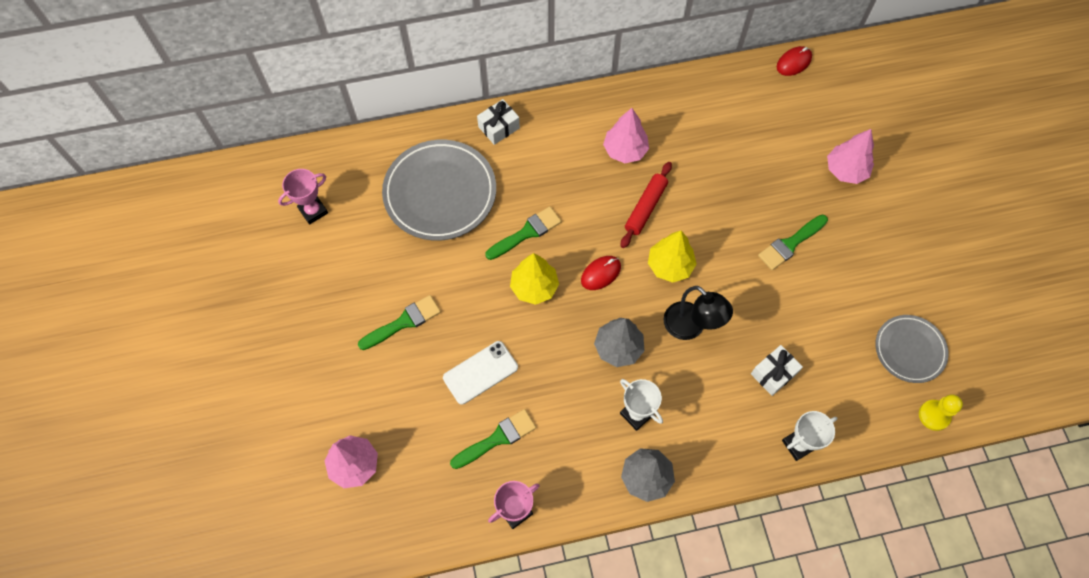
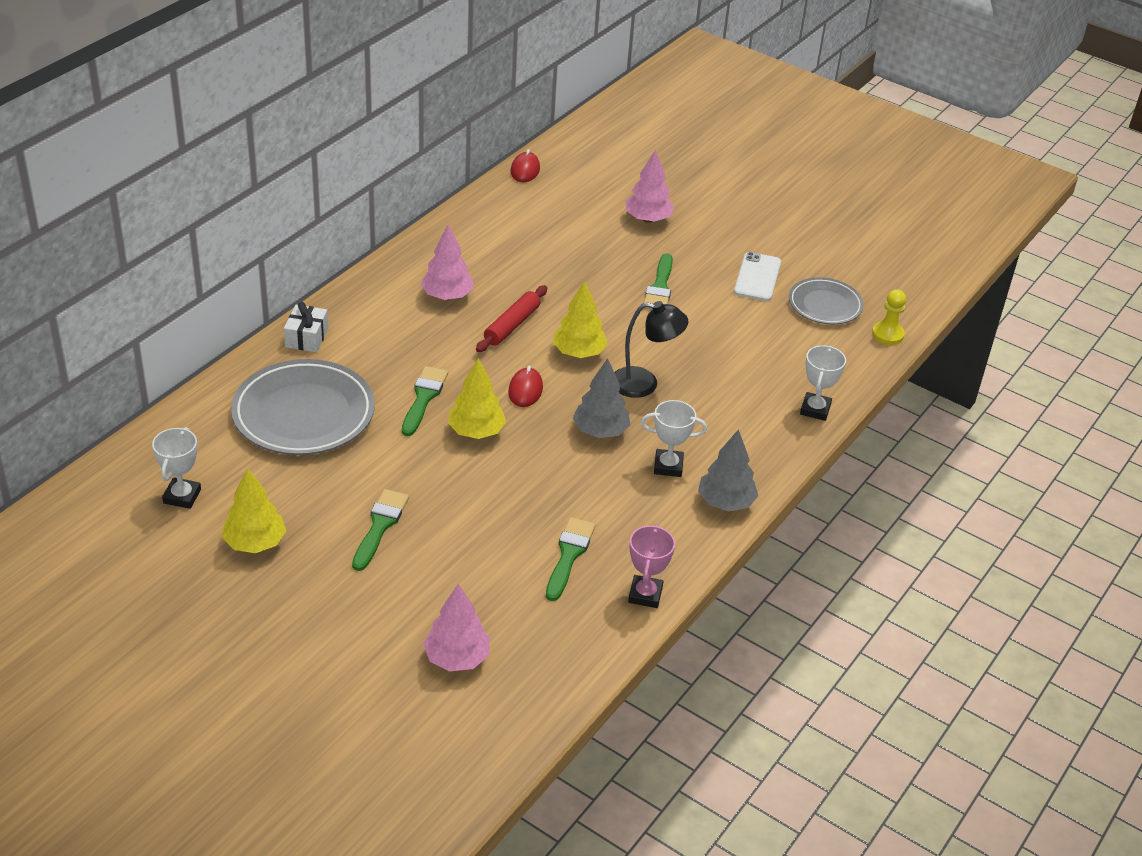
camera: 45 degrees left, 25 degrees down
(313, 211) = (182, 496): pink trophy -> white trophy
(321, 280) = (255, 543): none -> yellow tree
(480, 372) = (498, 519): white phone -> white phone (757, 277)
(645, 208) = (512, 325): red rolling pin -> red rolling pin turned 45 degrees clockwise
(773, 373) = (744, 376): white gift -> none

